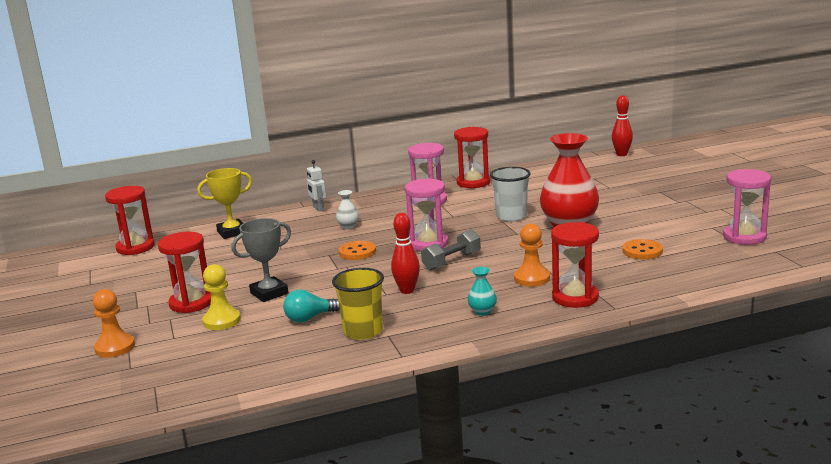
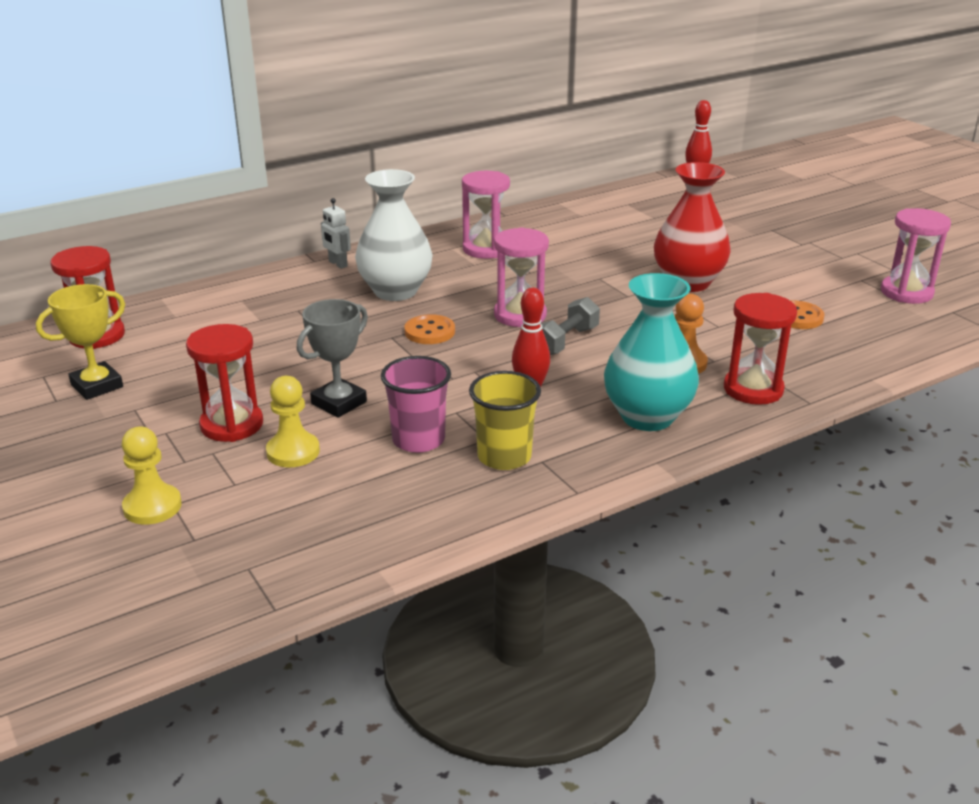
camera: 15 degrees left, 10 degrees up
(115, 347) = (152, 506): orange pawn -> yellow pawn
(232, 232) = (232, 306): yellow trophy -> yellow trophy (97, 386)
(309, 318) = (418, 440): turquoise light bulb -> pink cup
(348, 226) = (395, 291): white vase -> white vase, size x2.41
(473, 182) = (529, 220): red hourglass -> none
(482, 311) = (647, 417): turquoise vase -> turquoise vase, size x2.41
(511, 216) = (606, 270): white cup -> none

